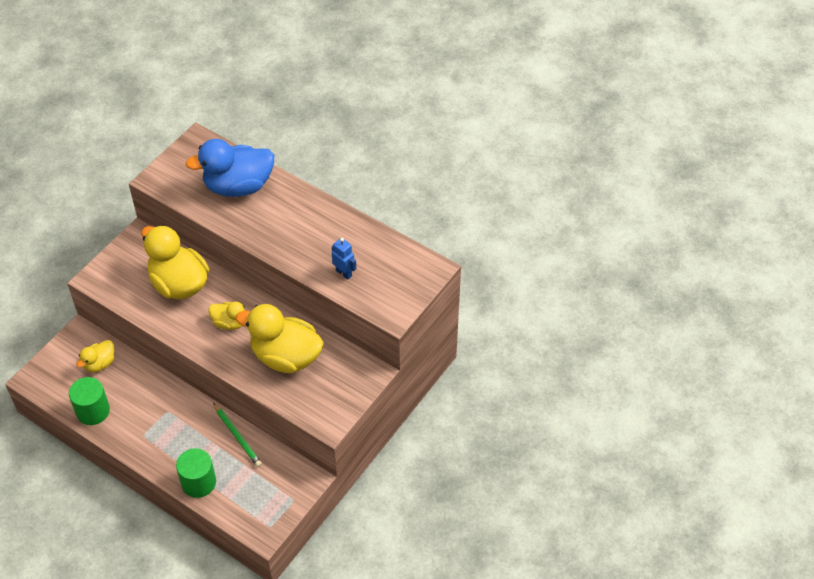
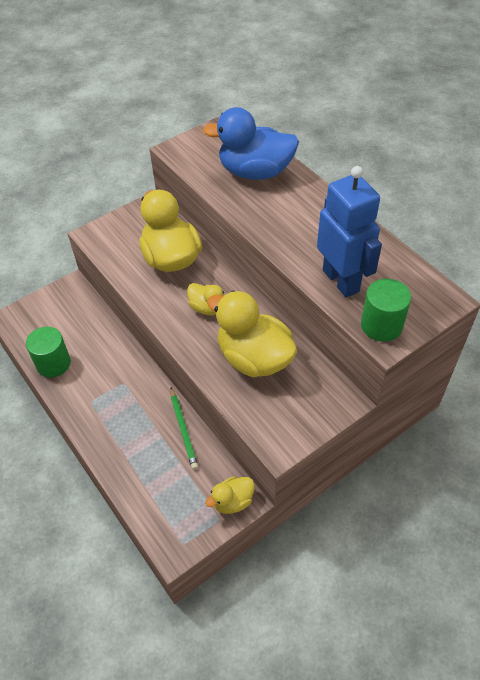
camera: 20 degrees right, 0 degrees up
(100, 364) = (78, 319): yellow duck -> yellow duck (232, 501)
(198, 482) = (126, 468): green cylinder -> green cylinder (381, 325)
(344, 273) = (341, 280): blue robot -> blue robot, size x2.20

